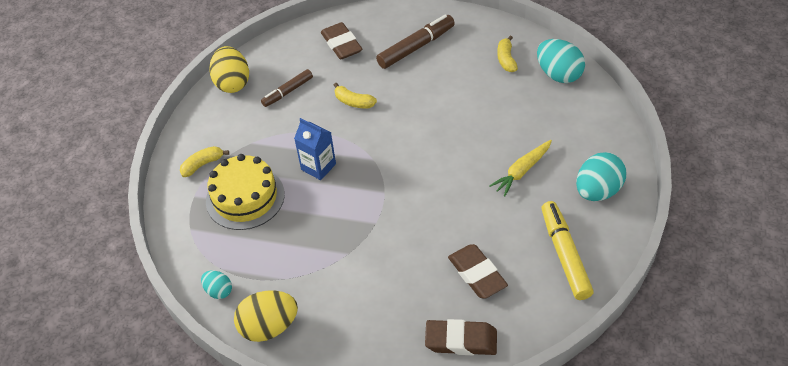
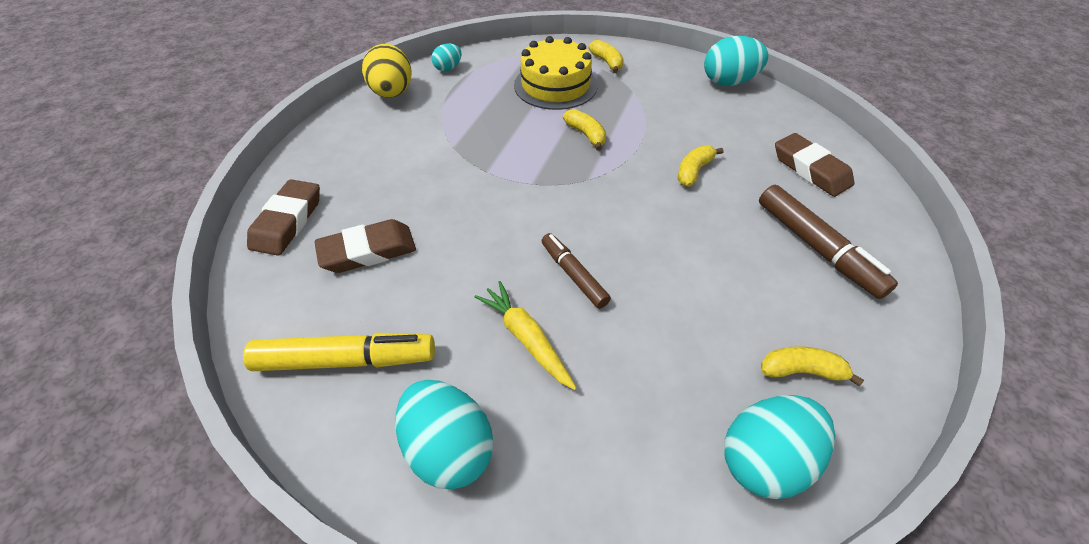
camera: 95 degrees right, 0 degrees up
(232, 83) = (728, 82): yellow egg -> turquoise egg
(287, 92) = (713, 119): brown marker -> brown marker (573, 274)
(318, 167) = (586, 135): blue carton -> yellow banana
(341, 44) = (810, 169): brown eraser -> brown eraser turned 75 degrees clockwise

